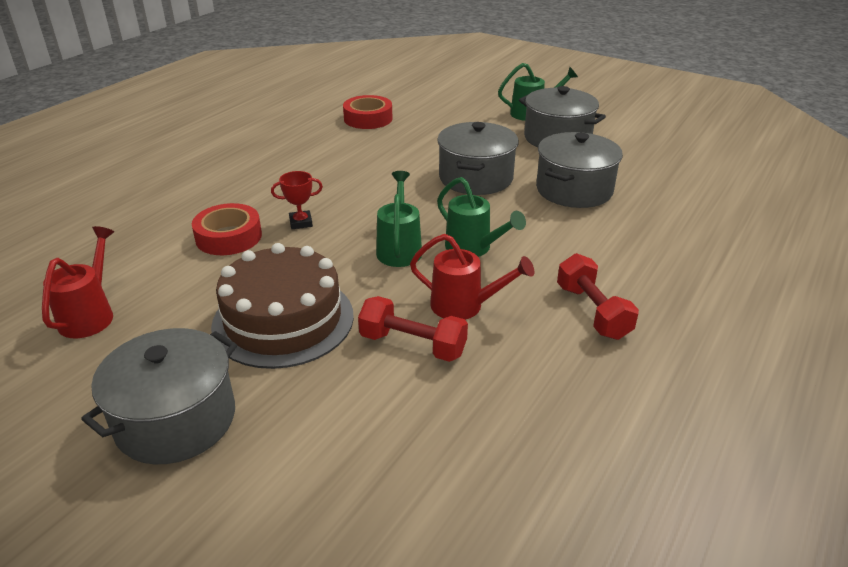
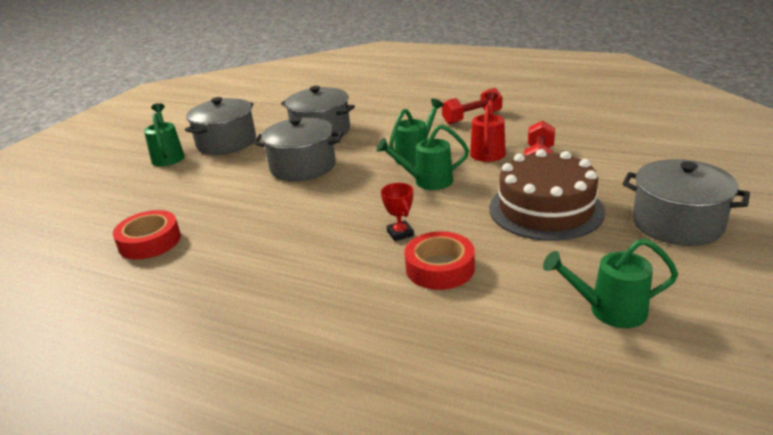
camera: 95 degrees left, 5 degrees down
(90, 315) = (609, 310): red watering can -> green watering can

